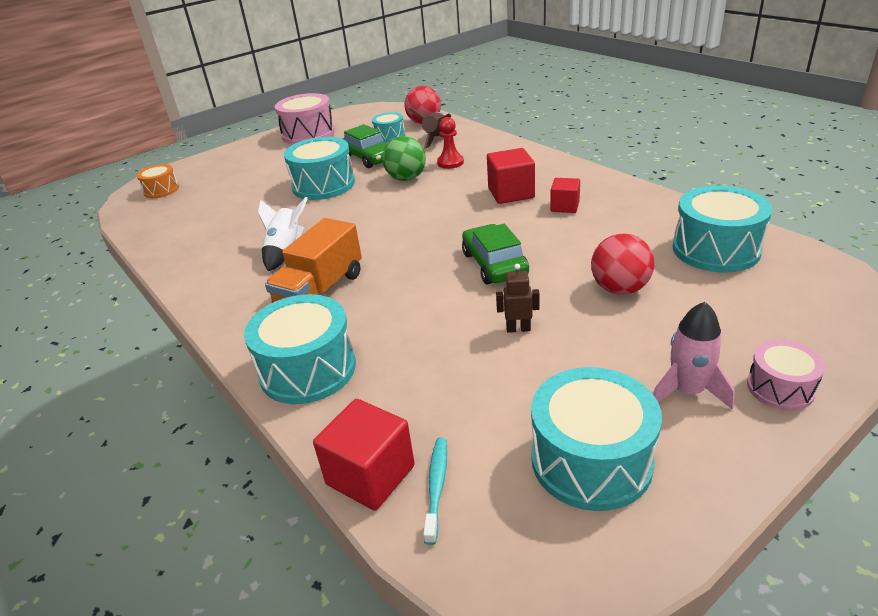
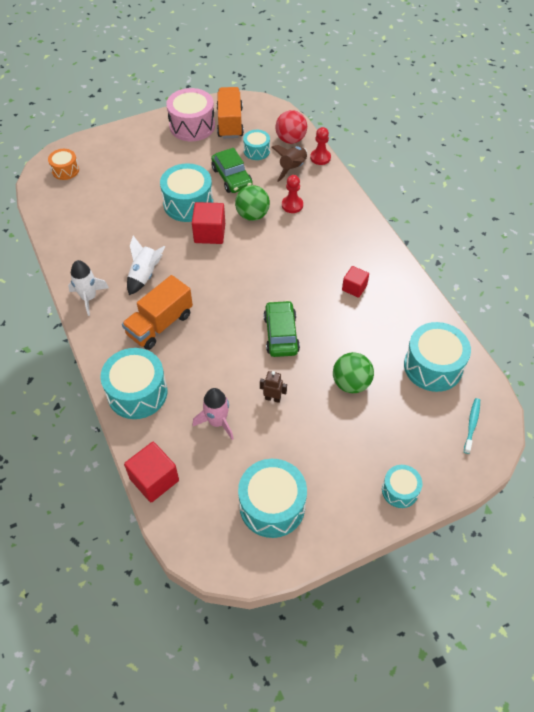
camera: 10 degrees right, 20 degrees up
(210, 287) = (89, 298): none -> white rocket
(351, 125) = (230, 123): none -> orange truck
(436, 487) = (186, 497): turquoise toothbrush -> turquoise toothbrush (472, 425)
(464, 127) = (320, 157): none -> red pawn
(511, 193) = (322, 259): red cube -> red cube (209, 233)
(619, 289) = (351, 383): red ball -> green ball
(687, 391) = (347, 477): pink rocket -> pink rocket (217, 422)
(780, 388) = (400, 490): pink drum -> turquoise drum

